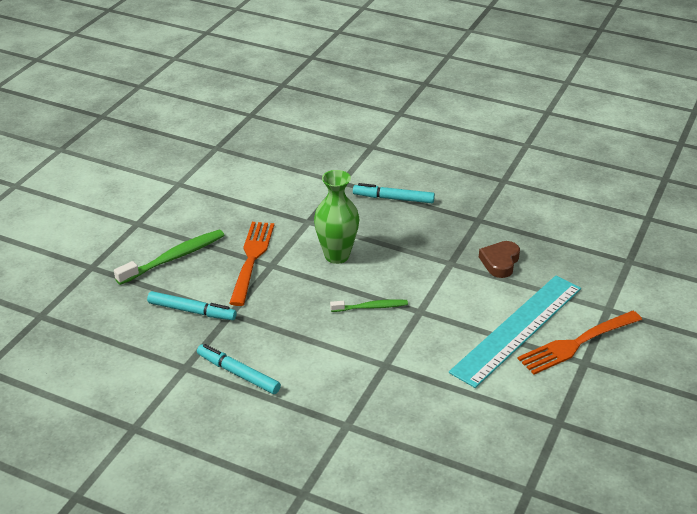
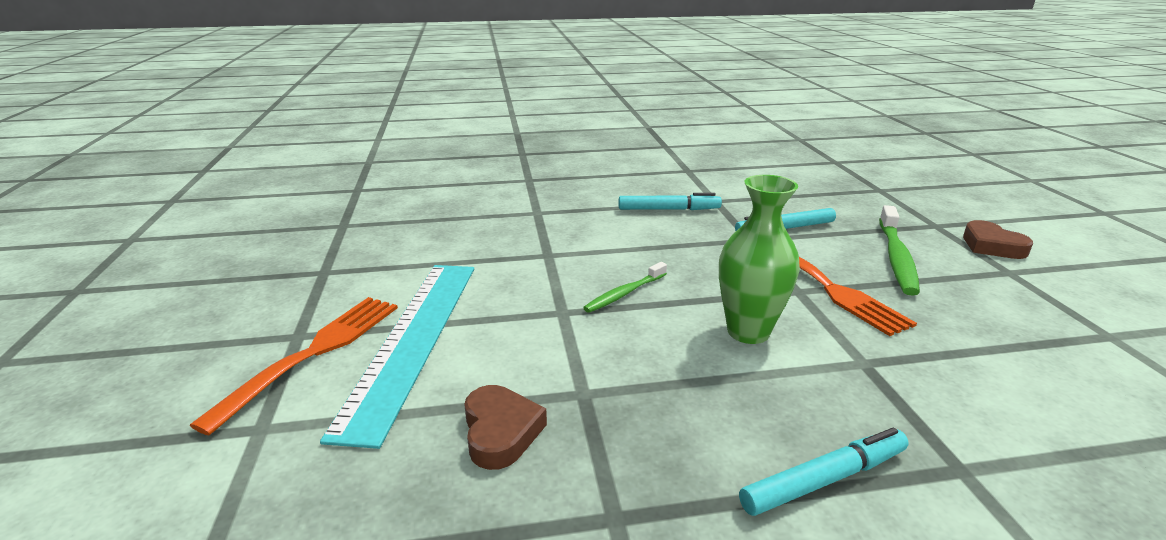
camera: 145 degrees right, 10 degrees down
(102, 239) = (991, 246): none -> brown heart

